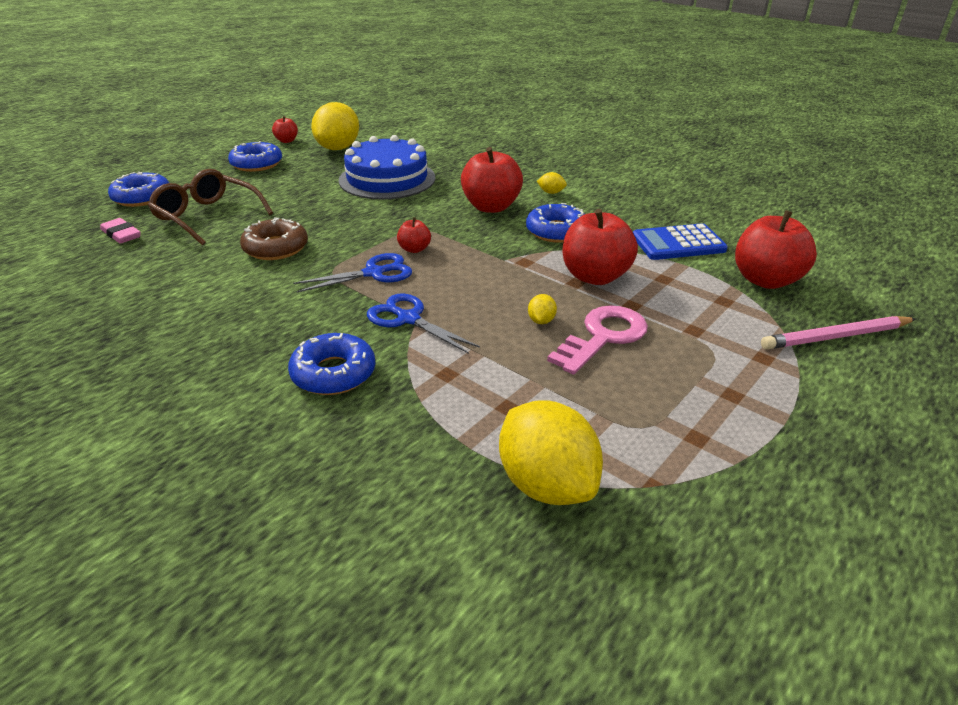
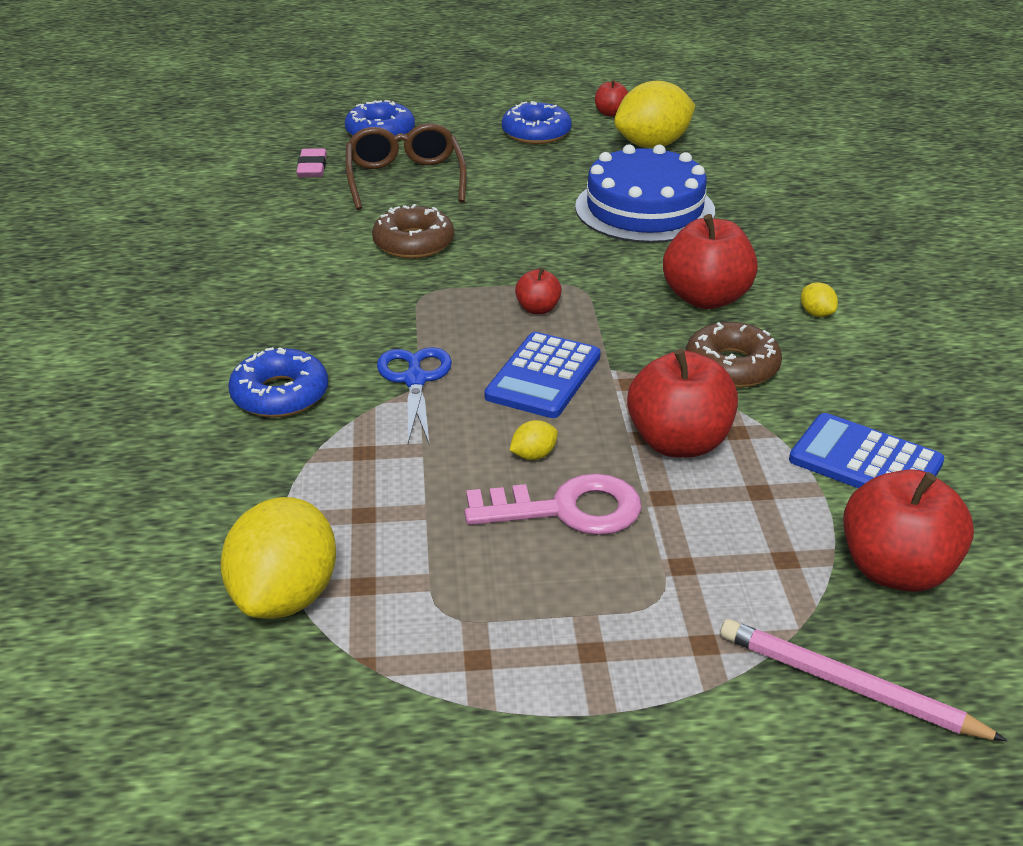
camera: 45 degrees right, 0 degrees up
(374, 273) = (458, 315): blue scissors -> none
(477, 280) = (543, 376): none -> blue calculator
(556, 231) = (731, 366): blue donut -> brown donut

